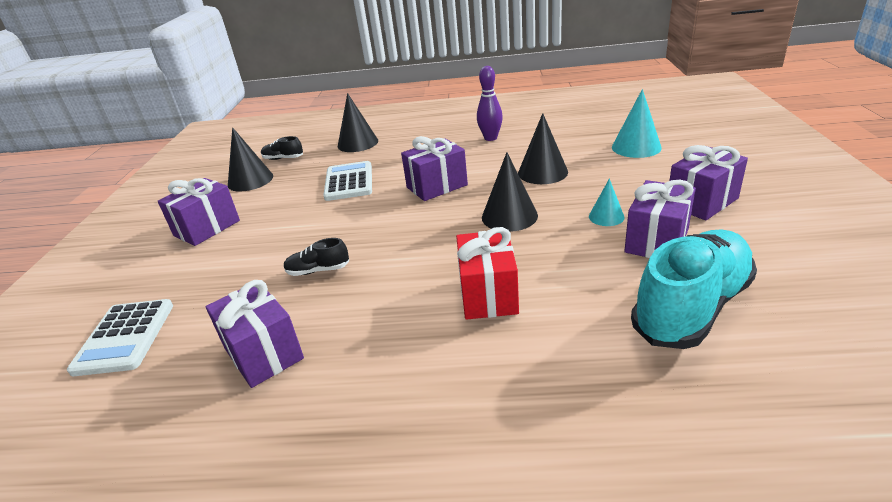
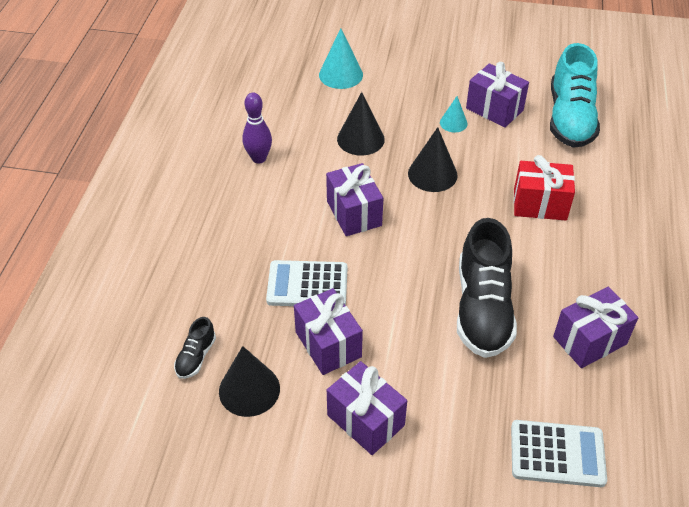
camera: 85 degrees left, 15 degrees up
(318, 270) = (482, 308): black shoe -> black shoe, size x2.27
(357, 143) = (195, 275): black cone -> none
(691, 307) = (570, 118): turquoise shoe -> turquoise shoe turned 135 degrees counterclockwise
(702, 202) = (450, 73): purple gift -> purple gift (328, 344)

